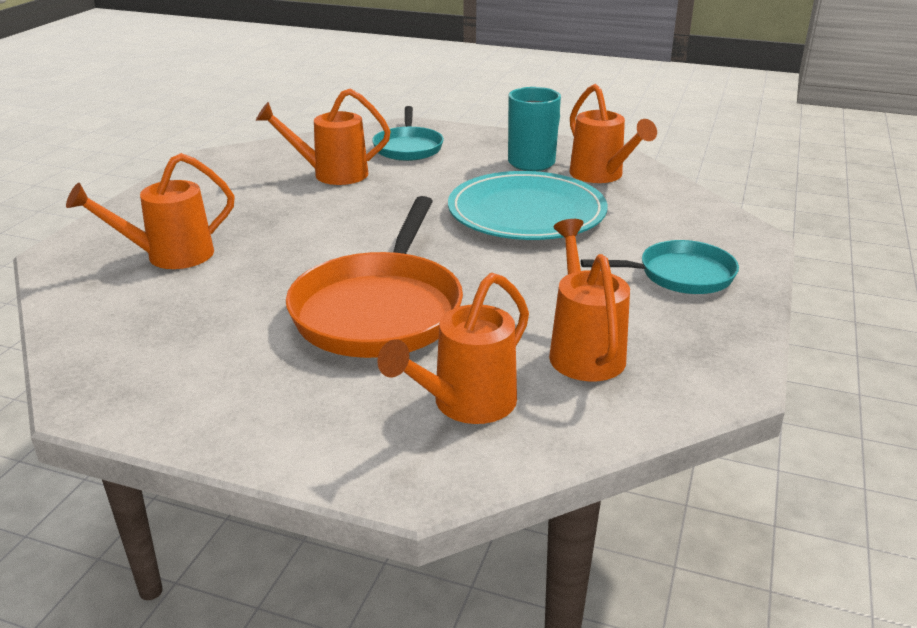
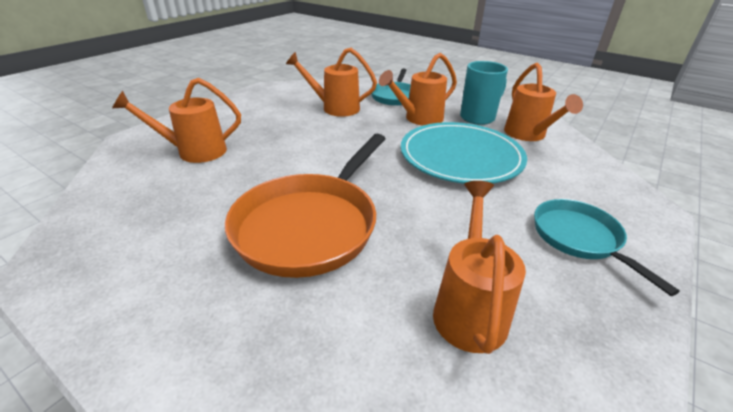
camera: 15 degrees right, 5 degrees up
(466, 404) = (334, 352): orange watering can -> orange watering can (419, 119)
(679, 275) = (580, 238): turquoise pan -> turquoise pan turned 120 degrees counterclockwise

